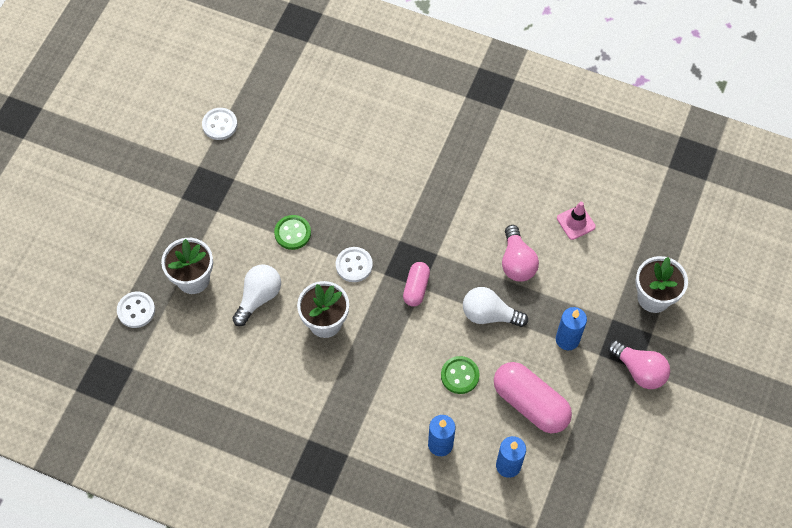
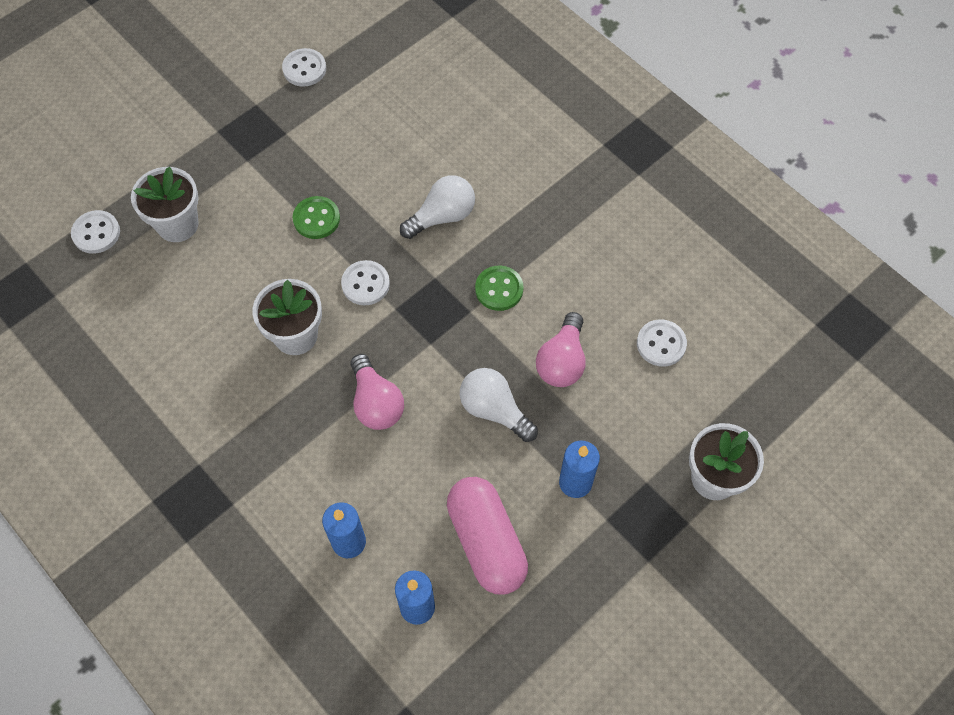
camera: 25 degrees right, 0 degrees up
(258, 297) = (237, 275): white light bulb -> white light bulb (442, 216)
(416, 288) = (423, 341): pink capsule -> none
(460, 375) = (418, 468): green button -> green button (499, 289)
(576, 222) = (661, 344): pink traffic cone -> white button
(639, 370) = (648, 562): pink light bulb -> pink light bulb (376, 403)

